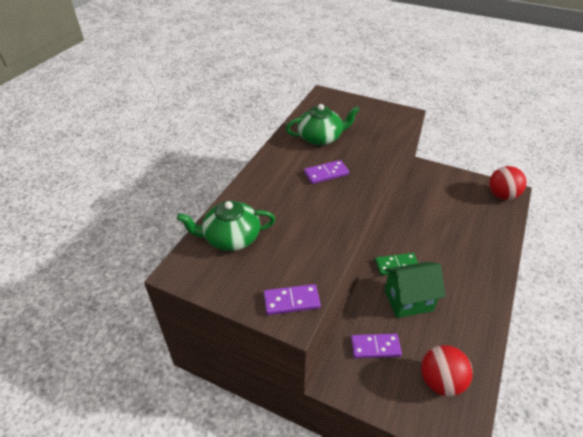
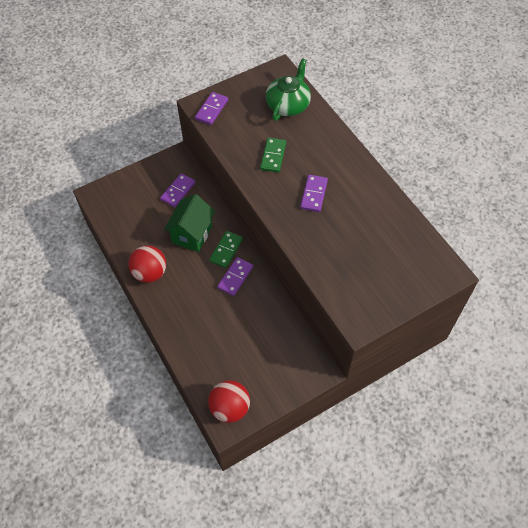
camera: 125 degrees right, 15 degrees up
(309, 216) = (273, 156): none -> green domino
(320, 138) = (368, 221): green teapot -> none
(413, 245) = (235, 277): none -> purple domino
(440, 381) = (129, 208): red ball -> red ball (150, 273)

